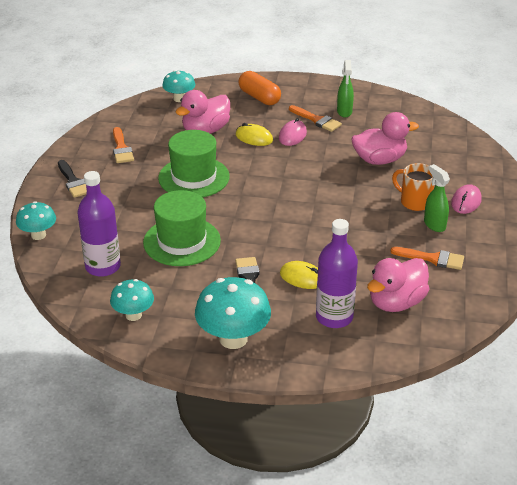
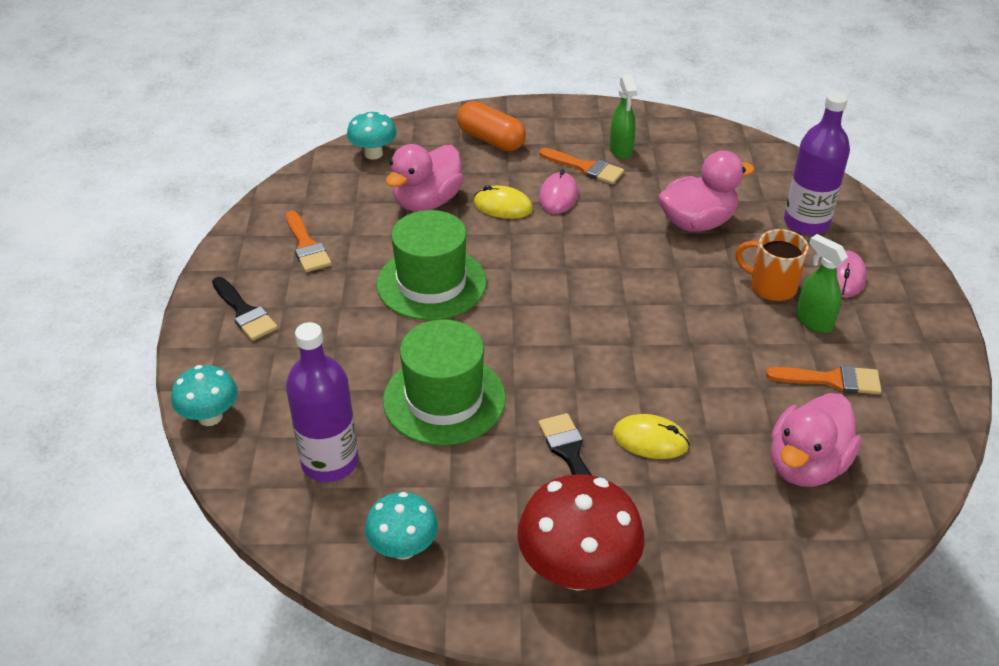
camera: 10 degrees left, 5 degrees up
(233, 339) = (577, 570): turquoise mushroom -> red mushroom
(334, 317) = (722, 505): purple bottle -> purple bottle (806, 222)

